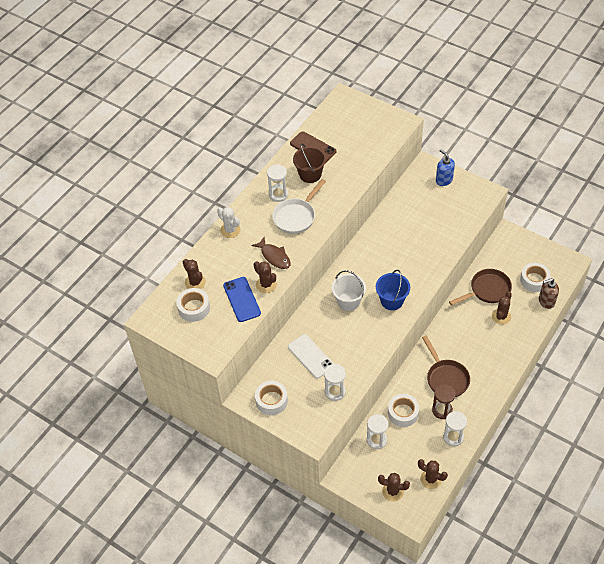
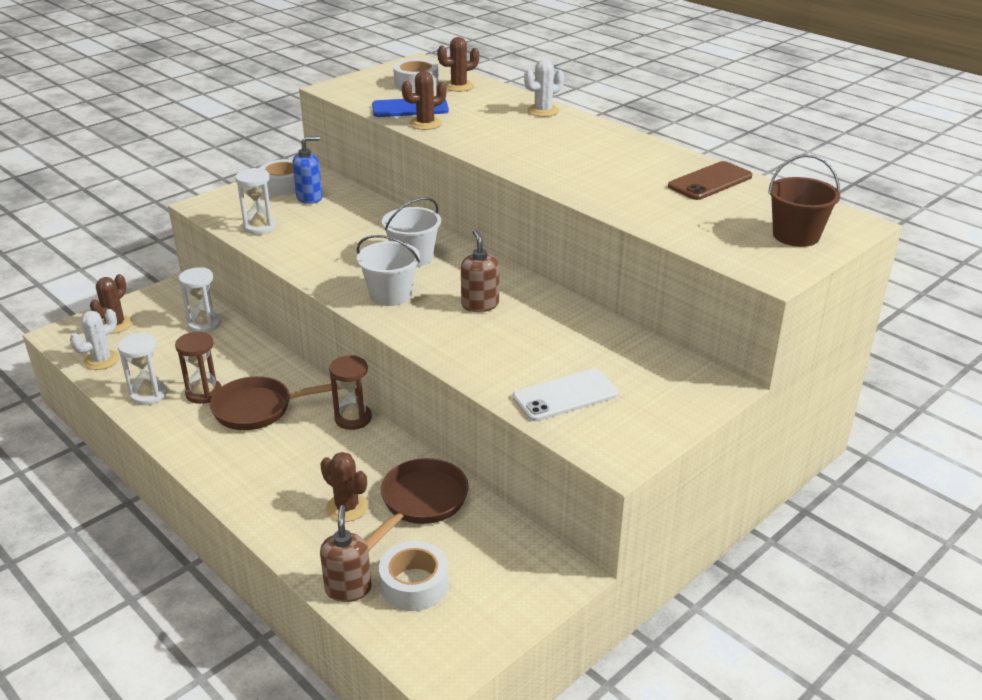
camera: 100 degrees right, 20 degrees down
(274, 256) = (474, 133): brown fish -> none
(278, 194) = (604, 146): white hourglass -> none
(296, 216) = (549, 154): white pan -> none
(310, 174) = (642, 173): brown bucket -> brown bucket (796, 235)
(310, 356) = (332, 217): white phone -> white phone (565, 396)
(388, 260) = (480, 305): none -> brown soap dispenser
(392, 300) = (390, 295): blue bucket -> white bucket
(403, 413) = (229, 354): white tape -> none
(430, 479) = (101, 360): brown cactus -> white cactus
(438, 334) = (353, 418): none -> brown hourglass
(444, 180) = (670, 403): blue soap dispenser -> blue soap dispenser (310, 198)
(487, 290) = (420, 503): brown pan -> brown pan turned 135 degrees counterclockwise

